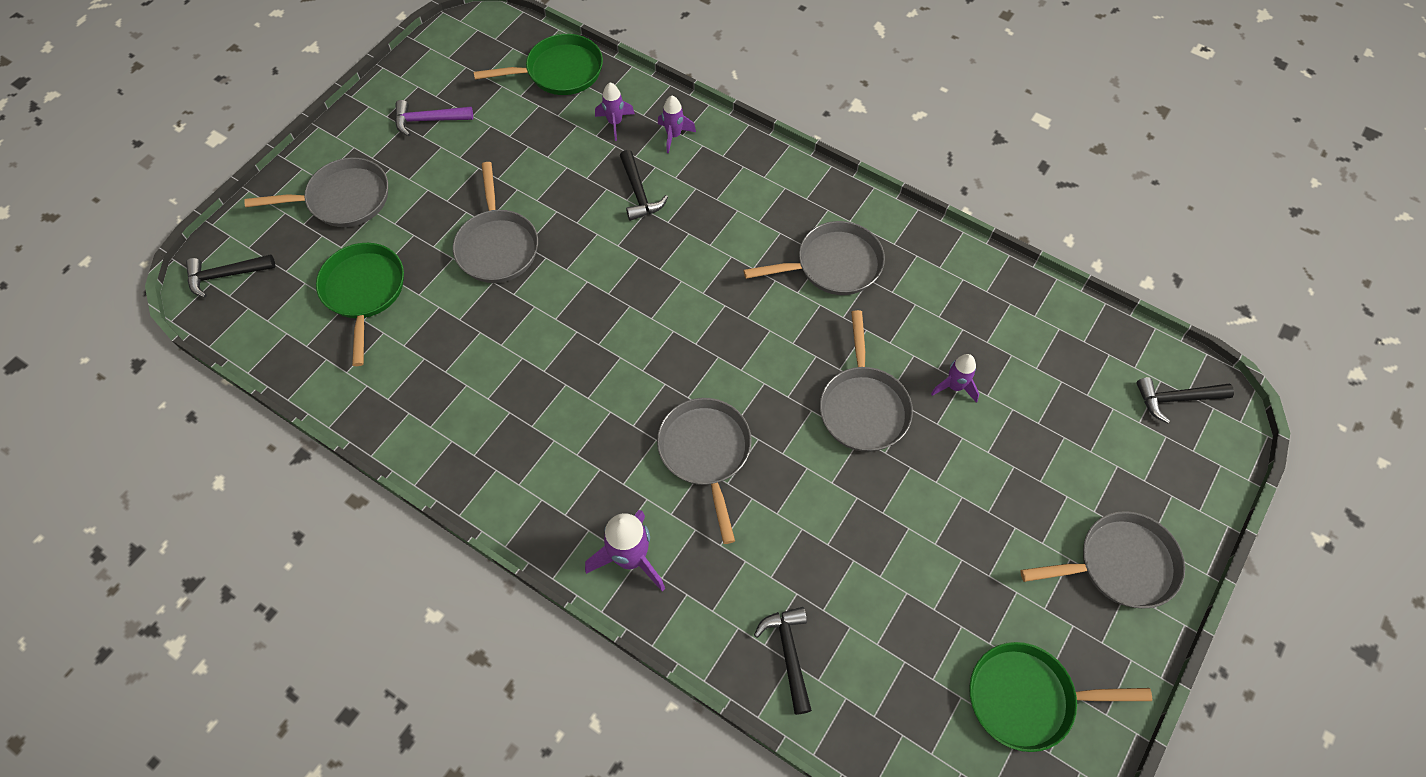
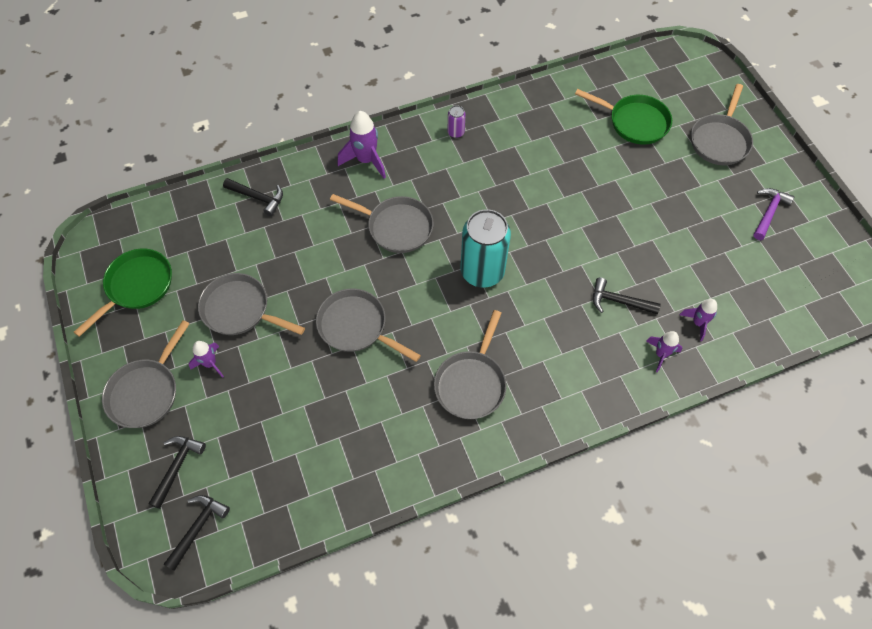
camera: 125 degrees right, 0 degrees up
(226, 275) = (691, 67): black hammer -> black hammer (177, 467)
(497, 246) = (626, 200): grey pan -> grey pan (240, 310)
(509, 479) = (456, 132): none -> purple can
(559, 72) = (776, 315): green pan -> none
(697, 329) = (482, 271): none -> turquoise can
(954, 387) = (325, 390): purple rocket -> purple rocket (210, 364)

